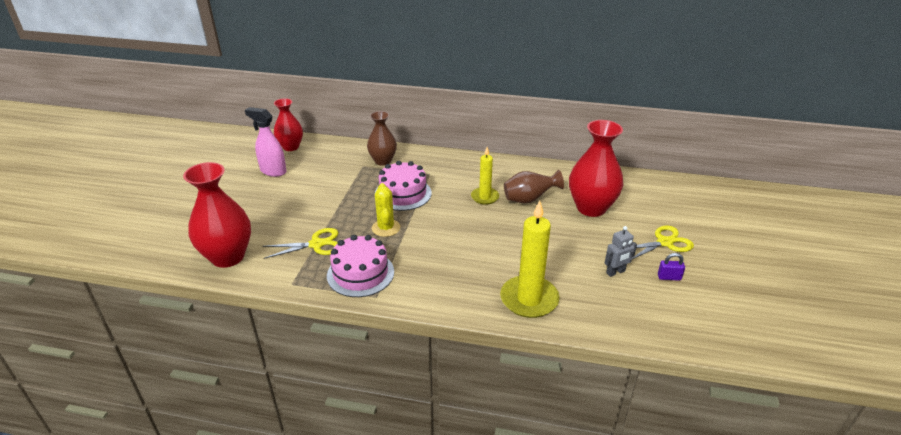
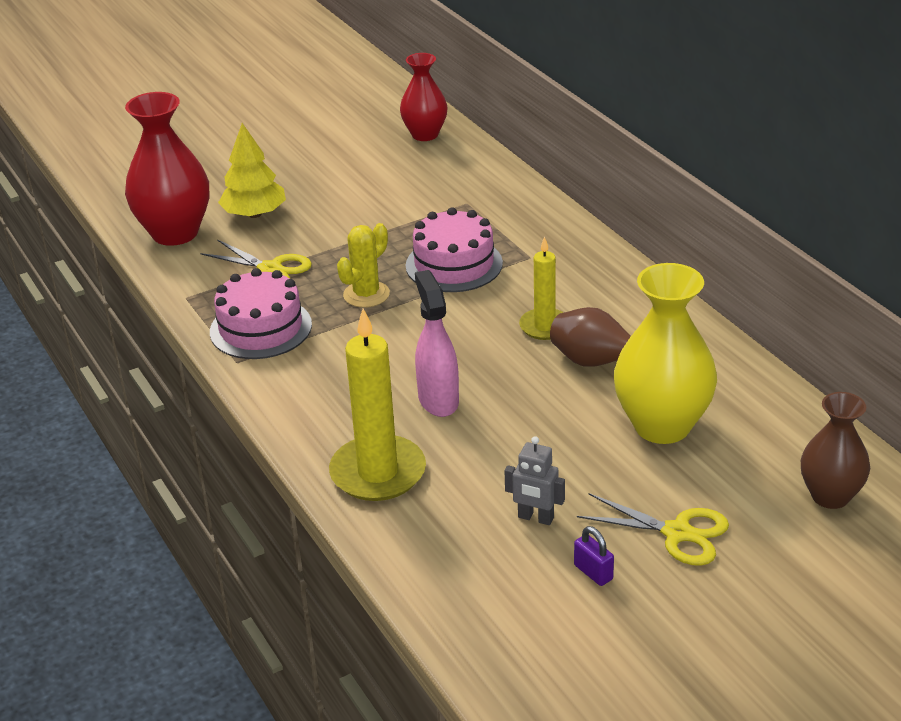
camera: 50 degrees right, 0 degrees up
(260, 224) = (254, 214): none -> yellow tree
(273, 171) = (359, 157): pink spray bottle -> pink spray bottle (438, 400)
(383, 161) = (501, 209): brown vase -> brown vase (830, 496)
(591, 208) = (662, 426): red vase -> yellow vase

